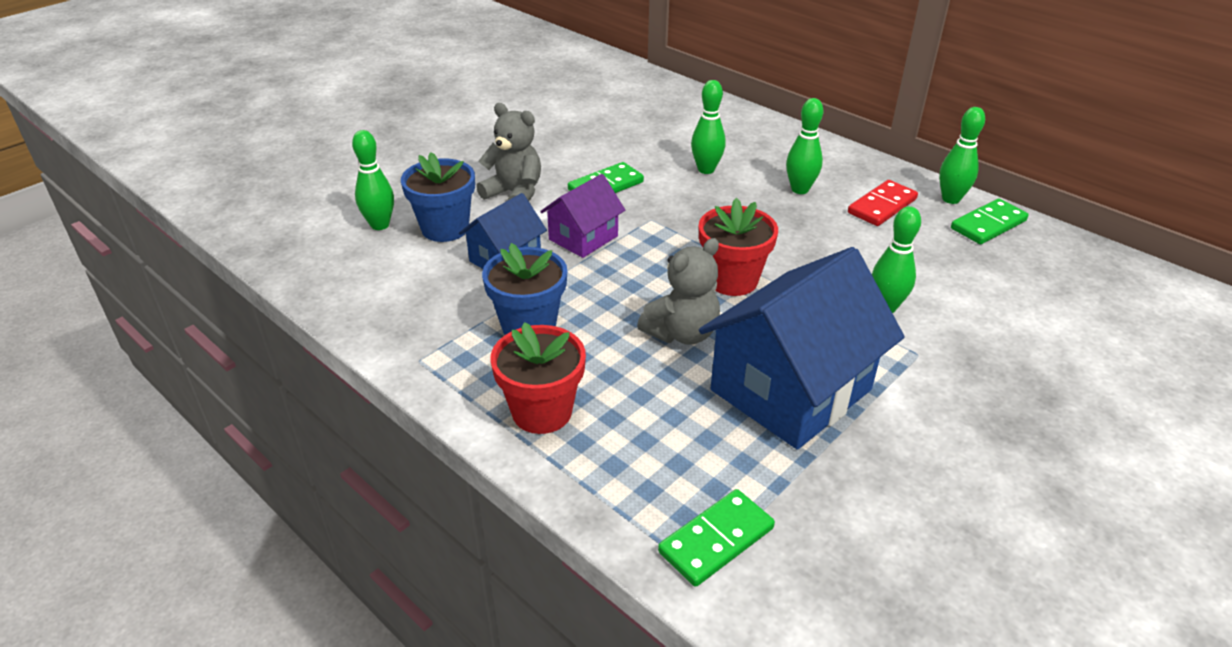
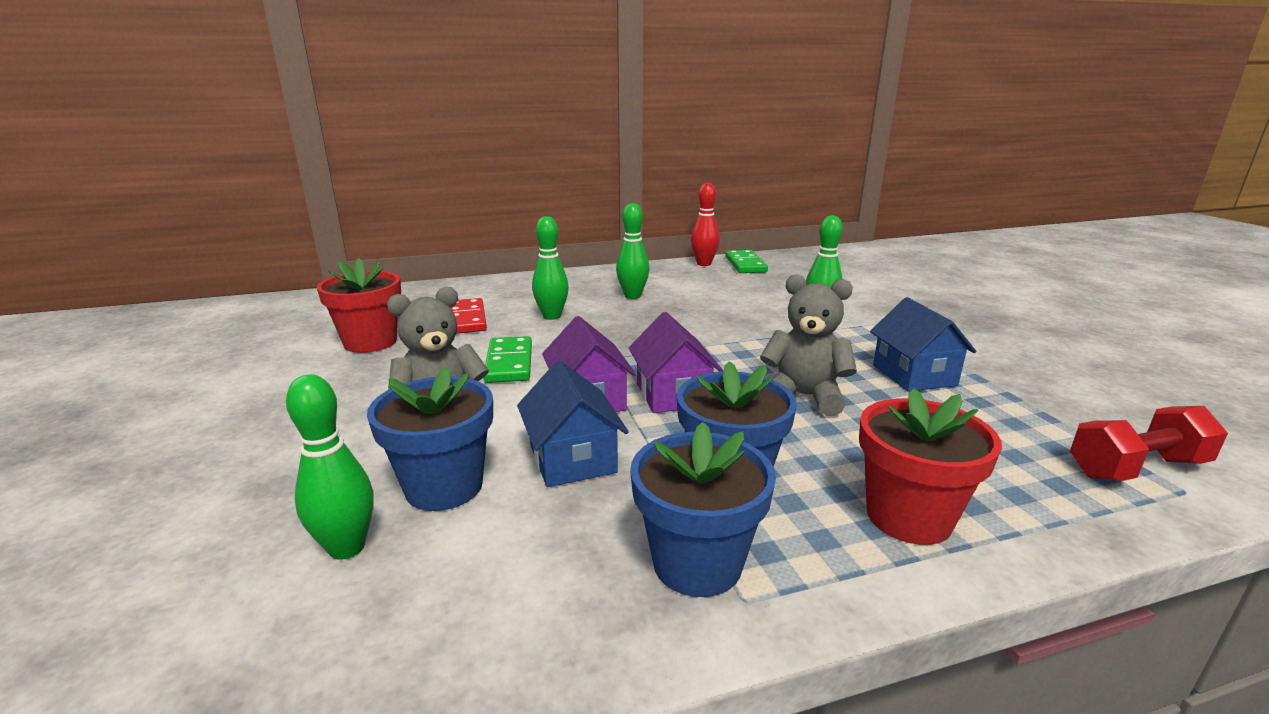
camera: 60 degrees left, 15 degrees down
(437, 335) = (697, 563): none -> blue flower pot
(625, 270) = (672, 394): none -> purple house
(682, 333) = (803, 396): grey teddy bear -> grey teddy bear turned 60 degrees counterclockwise
(716, 540) = (1136, 468): green domino -> red dumbbell
(732, 280) = (737, 353): red flower pot -> red flower pot (370, 342)
(791, 390) = (914, 375): blue house -> blue house, size x0.53
(882, 206) = (689, 281): red domino -> red domino (466, 319)
(951, 199) = (704, 264): green bowling pin -> red bowling pin

